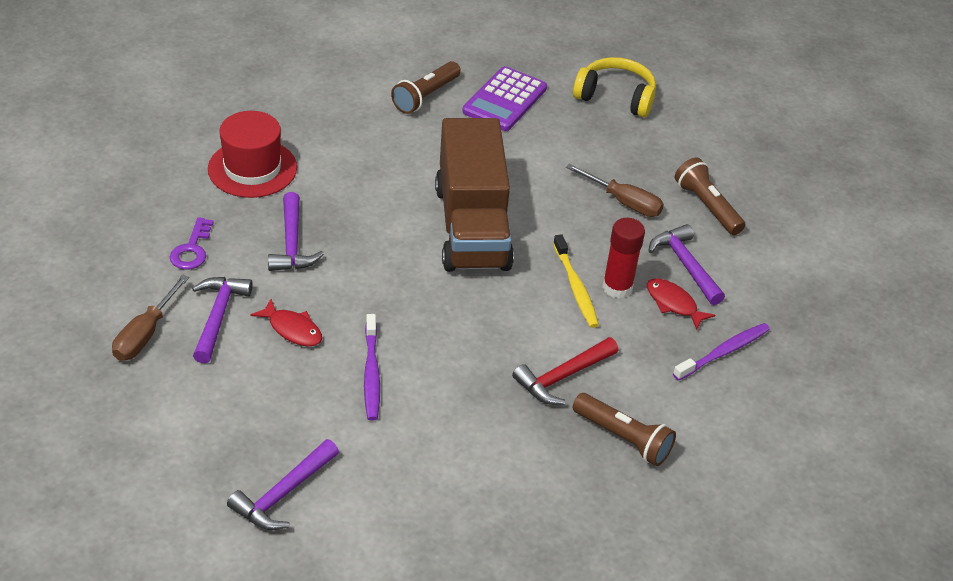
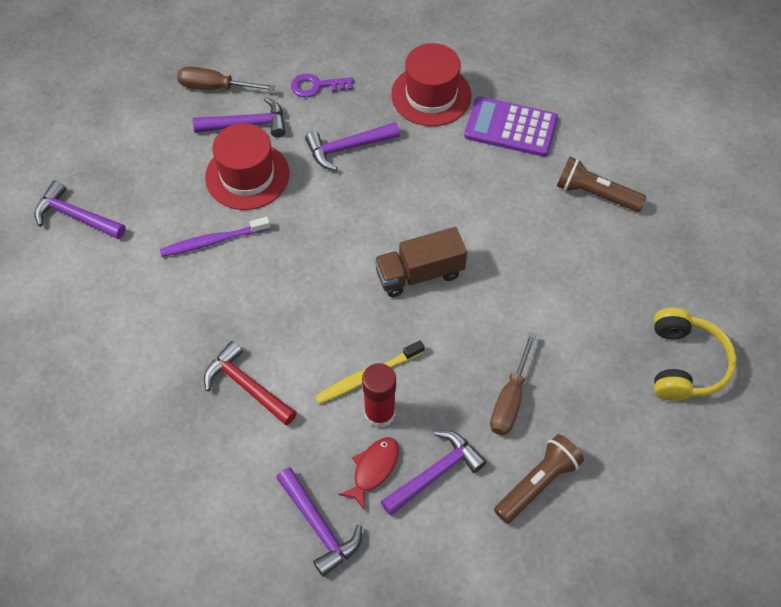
camera: 80 degrees right, 15 degrees up
(292, 329) = (247, 175): red fish -> red hat
(472, 227) = (419, 274): brown truck -> brown truck, size x0.57
(505, 100) = (624, 261): purple calculator -> purple calculator (511, 127)
(623, 438) = (184, 449): brown flashlight -> none
(723, 352) = (318, 526): purple toothbrush -> purple hammer

